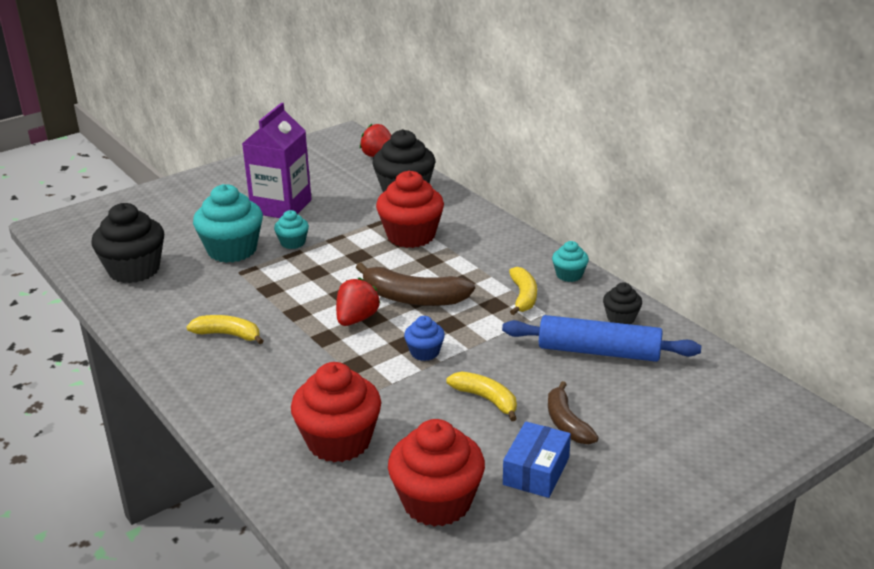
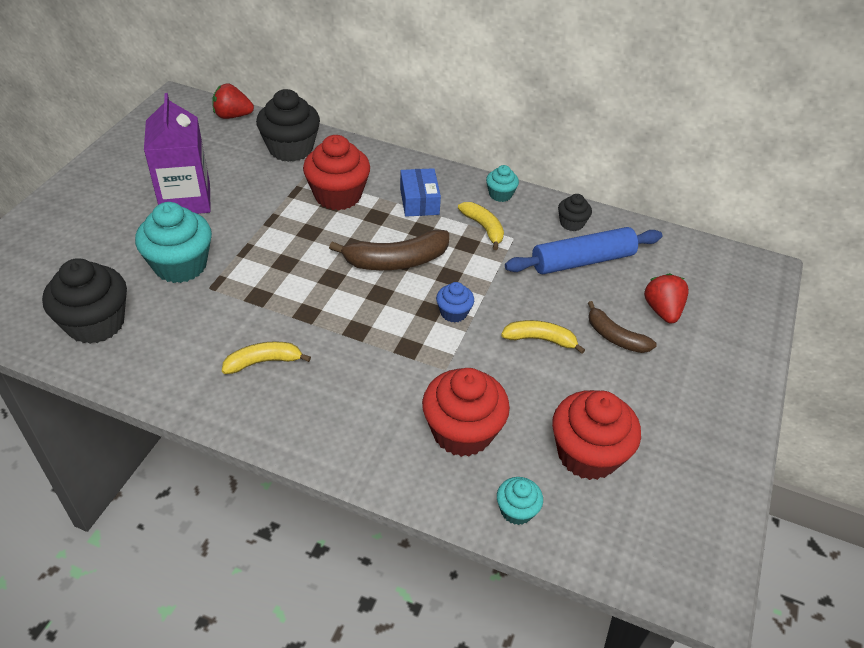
camera: 35 degrees left, 15 degrees up
(293, 243) = (234, 237): turquoise cupcake -> turquoise cupcake (516, 510)
(356, 319) = (367, 300): red strawberry -> red strawberry (662, 310)
(536, 471) = (631, 391): blue box -> blue box (419, 201)

